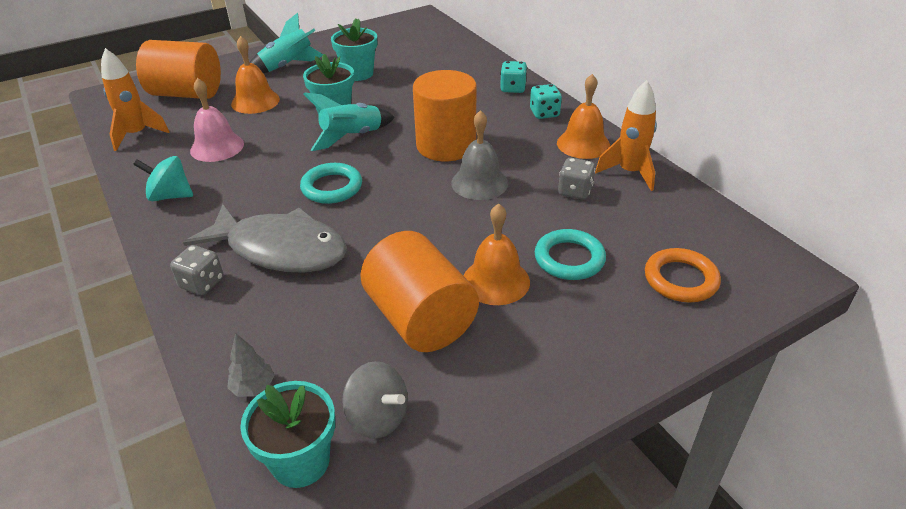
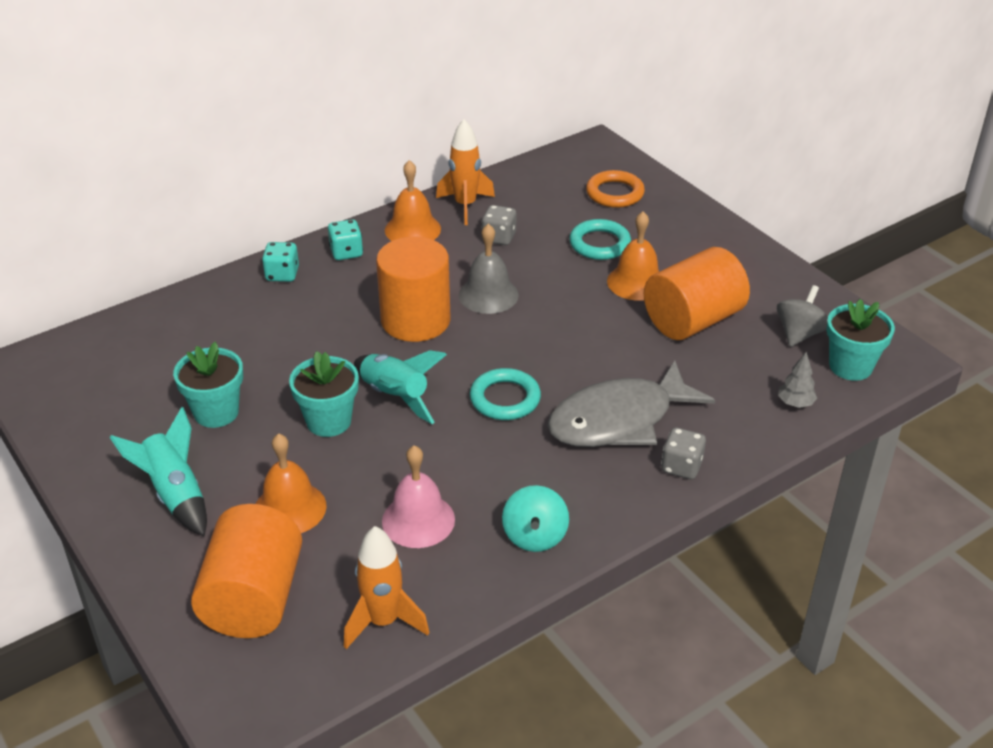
camera: 95 degrees left, 0 degrees up
(280, 249) = (619, 420): grey fish -> grey fish turned 135 degrees counterclockwise

